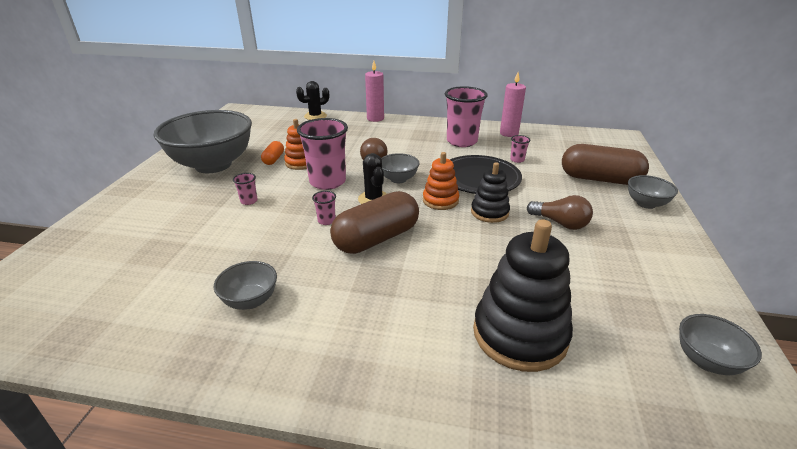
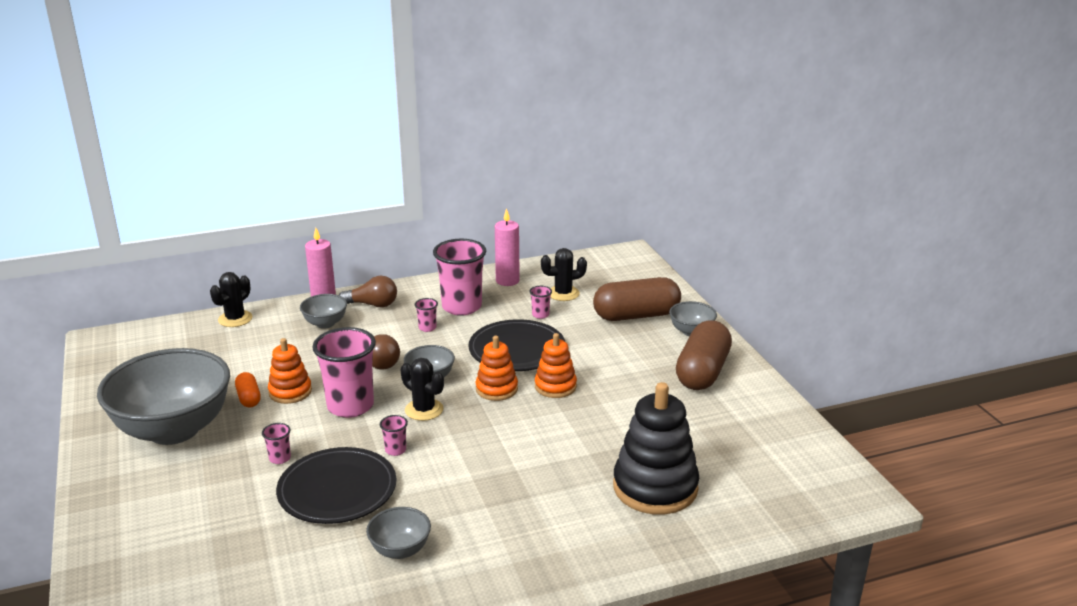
camera: 30 degrees left, 5 degrees down
(259, 235) = (337, 490): none -> black plate
(376, 238) = (466, 451): brown capsule -> brown capsule (702, 372)
(426, 148) = (427, 328): none -> pink cup
(489, 212) = (555, 386): black stacking toy -> orange stacking toy
(546, 150) = (563, 293): none -> black cactus
(560, 223) = (628, 377): brown light bulb -> brown light bulb (372, 305)
(706, 361) = (792, 456): grey bowl -> grey bowl (325, 323)

